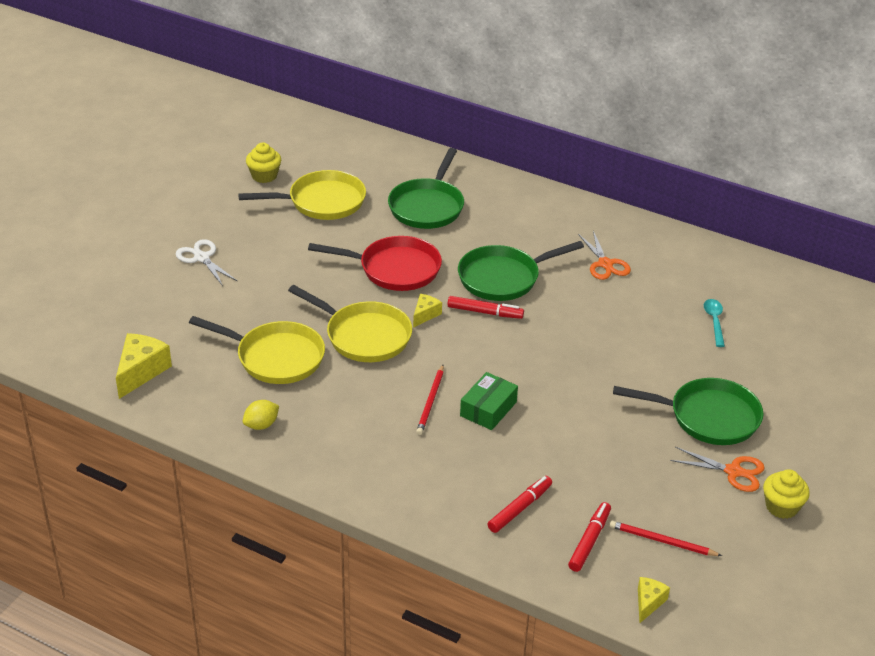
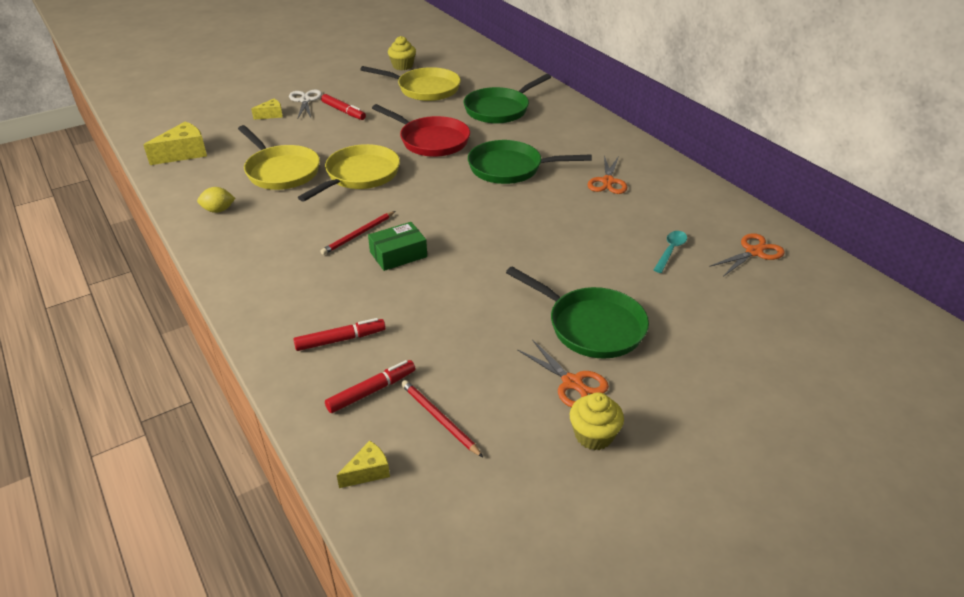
camera: 30 degrees right, 0 degrees up
(363, 336) = (359, 176): yellow pan -> yellow pan turned 120 degrees counterclockwise
(425, 315) = (421, 175): yellow cheese -> yellow cheese (271, 115)
(485, 312) = (470, 187): red marker -> red marker (343, 111)
(779, 299) = (754, 252): none -> orange scissors

